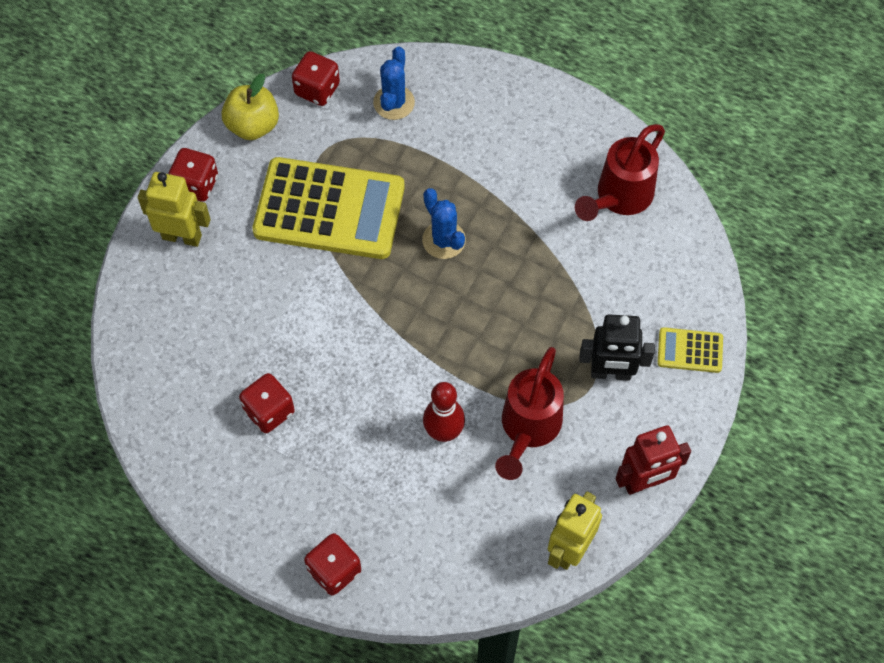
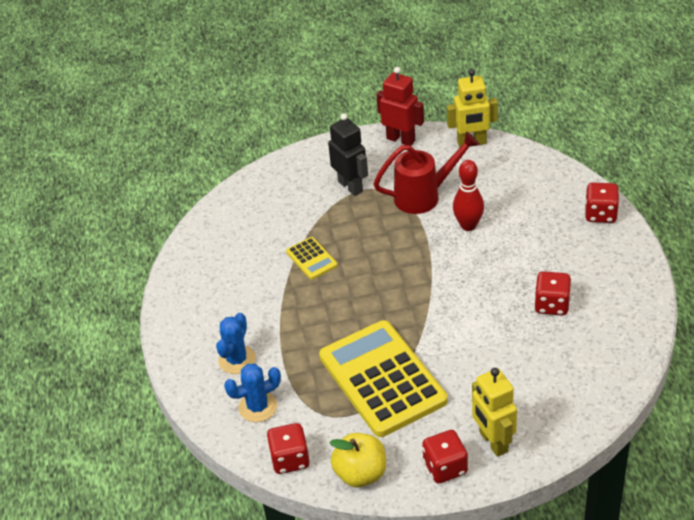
camera: 125 degrees left, 20 degrees down
(444, 240) = (342, 308): blue cactus -> blue cactus (237, 360)
(619, 198) = (223, 251): red watering can -> none
(690, 350) = (300, 167): yellow calculator -> yellow calculator (311, 259)

